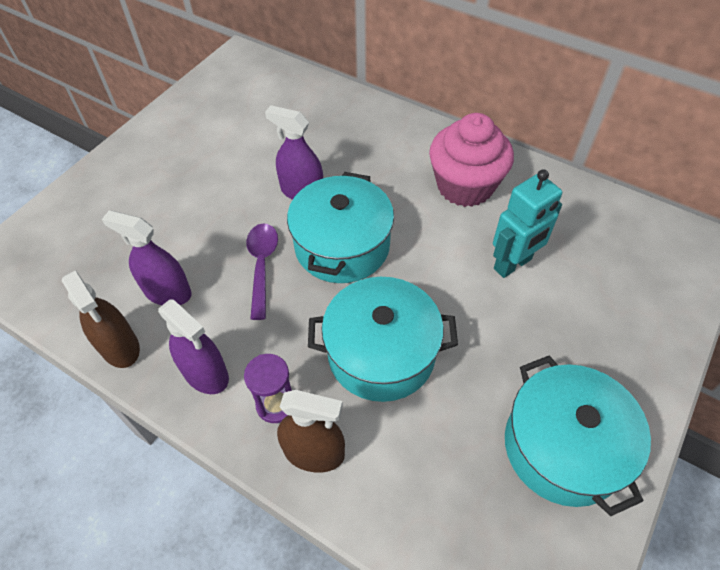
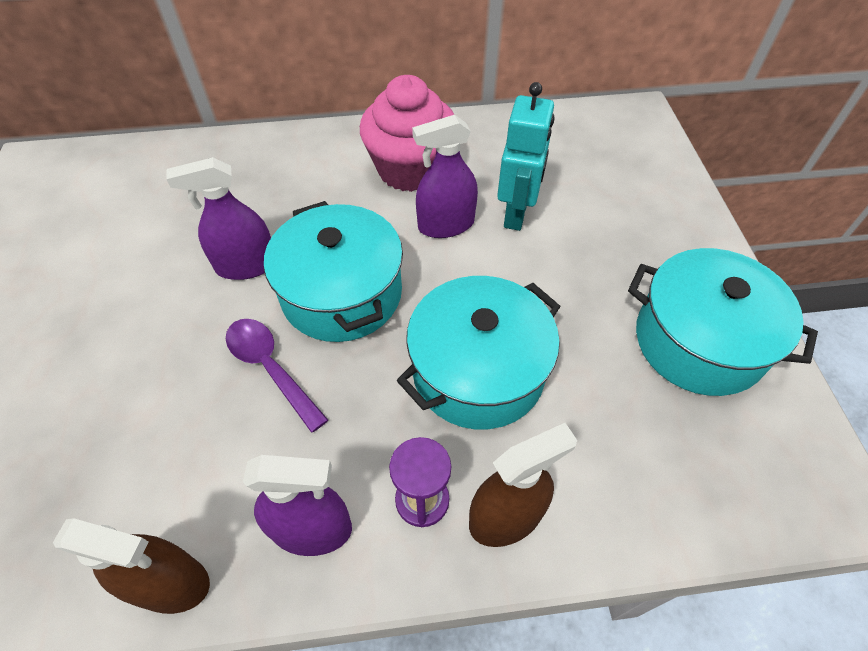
camera: 40 degrees left, 0 degrees up
(167, 292) = (177, 474): purple spray bottle -> purple spray bottle (446, 225)

